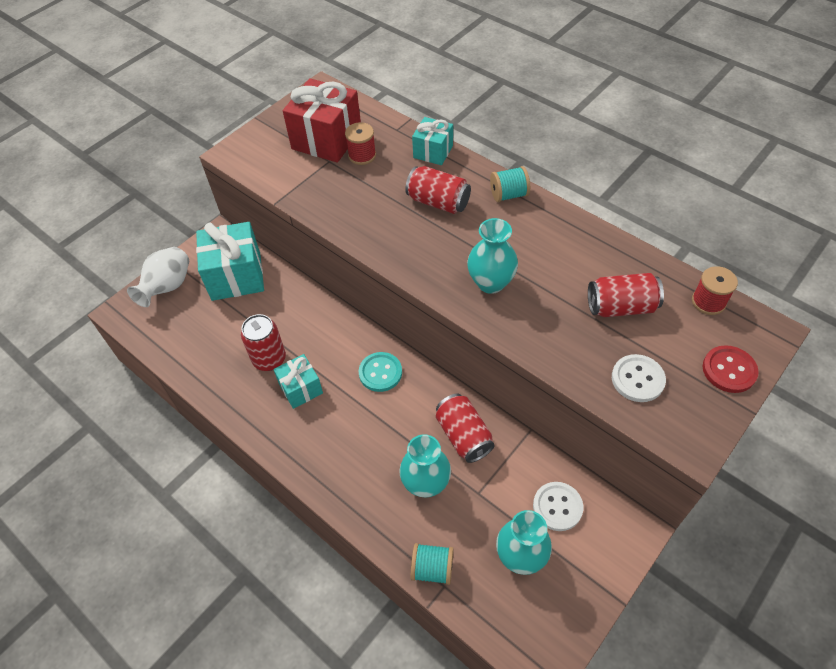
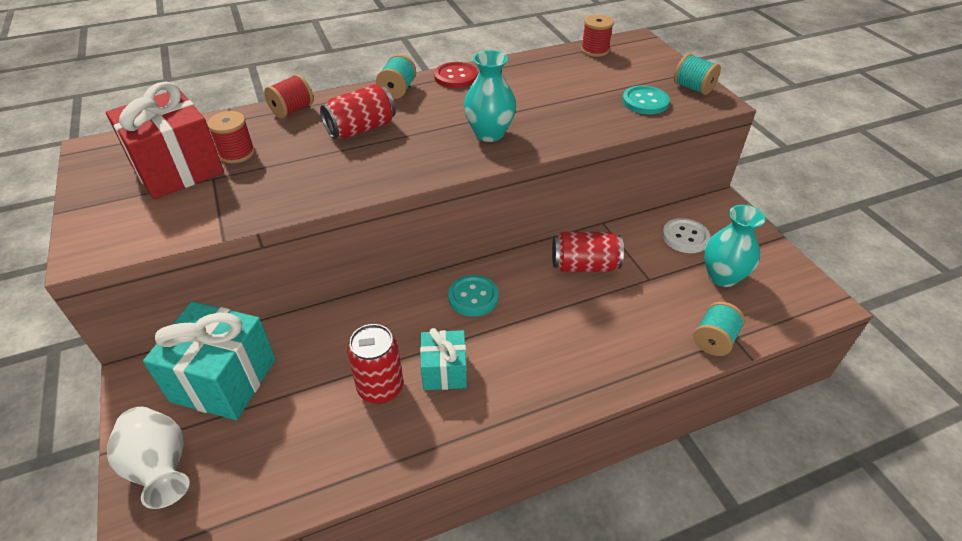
camera: 65 degrees left, 10 degrees down
(426, 483) = (621, 310): turquoise vase -> none
(433, 152) = (292, 110): turquoise gift -> red spool
(621, 307) = (570, 84): red can -> none
(637, 379) = (645, 102): white button -> turquoise button
(703, 414) = (693, 88): none -> turquoise spool
(729, 370) = (661, 65): red button -> red button (456, 77)

